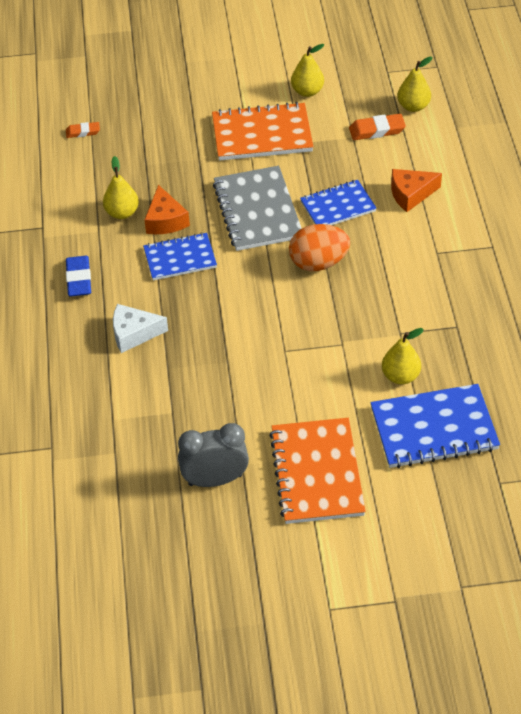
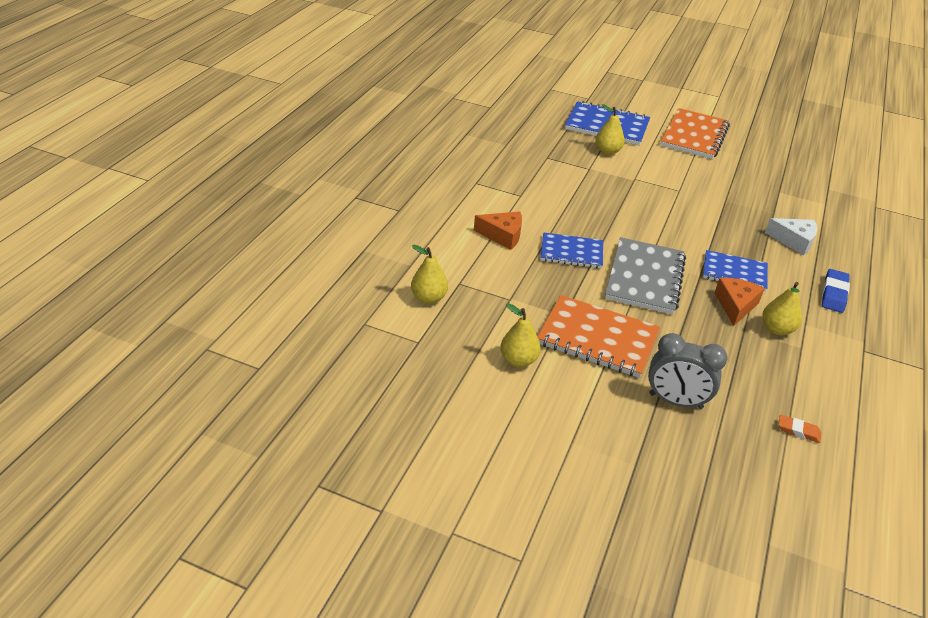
camera: 155 degrees left, 10 degrees down
(215, 480) = (762, 155): grey clock -> grey clock (675, 401)
(318, 263) = (617, 225): orange egg -> none
(377, 130) = (483, 293): orange eraser -> none

